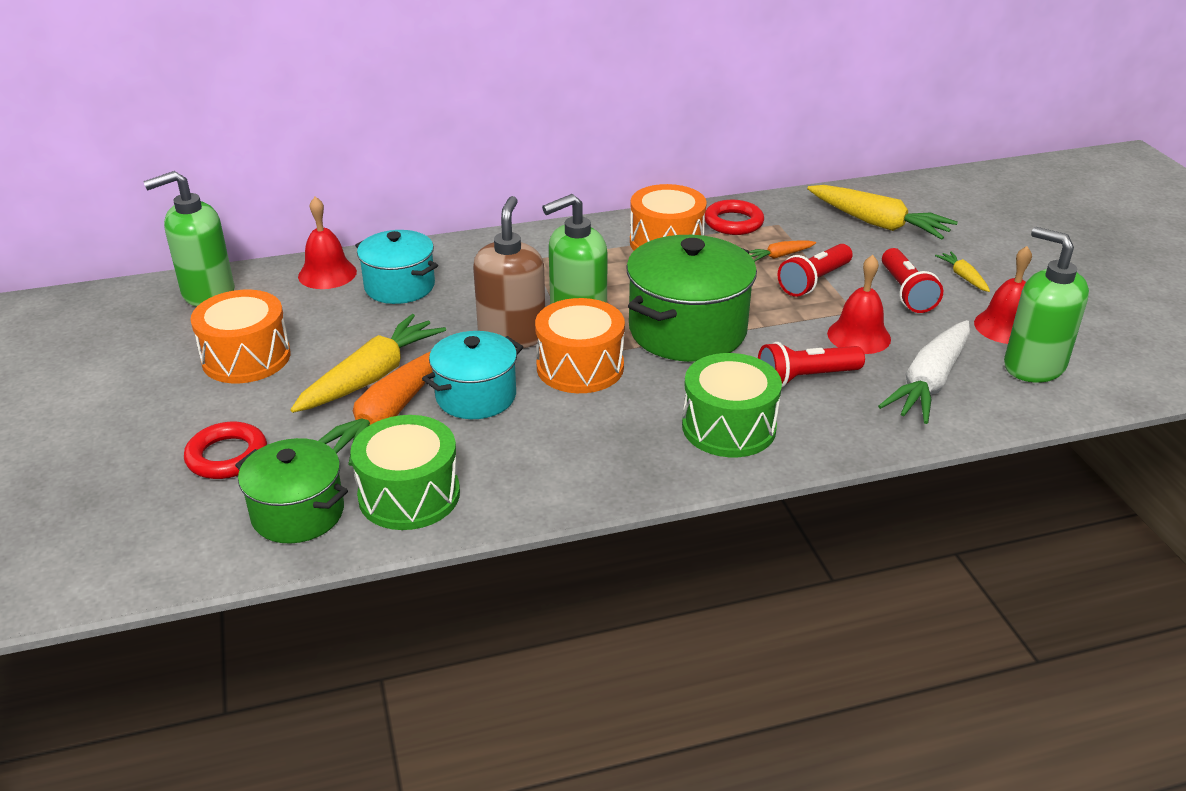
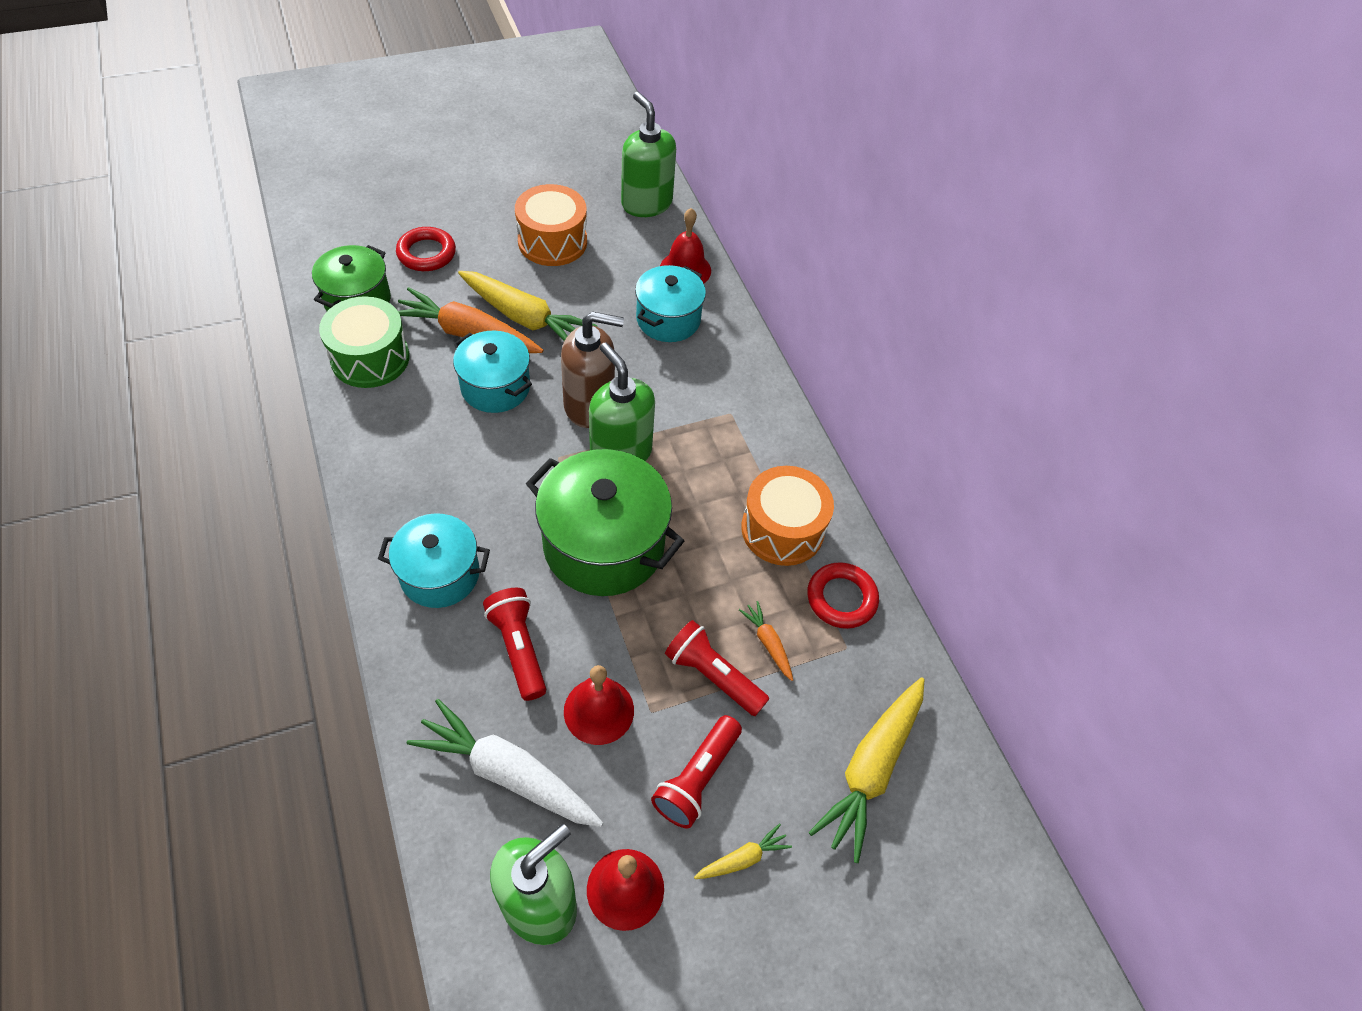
camera: 80 degrees right, 20 degrees up
(580, 367) = (538, 458): orange drum -> none
(728, 427) = (440, 574): green drum -> turquoise pot
(906, 292) = (697, 778): red flashlight -> red flashlight turned 45 degrees counterclockwise

